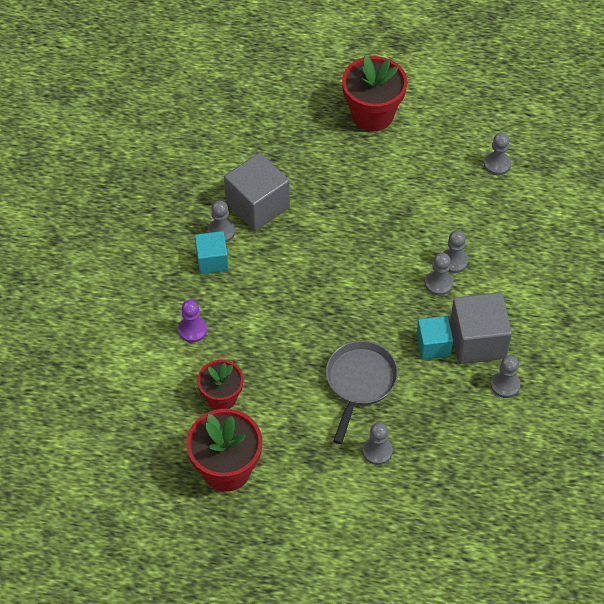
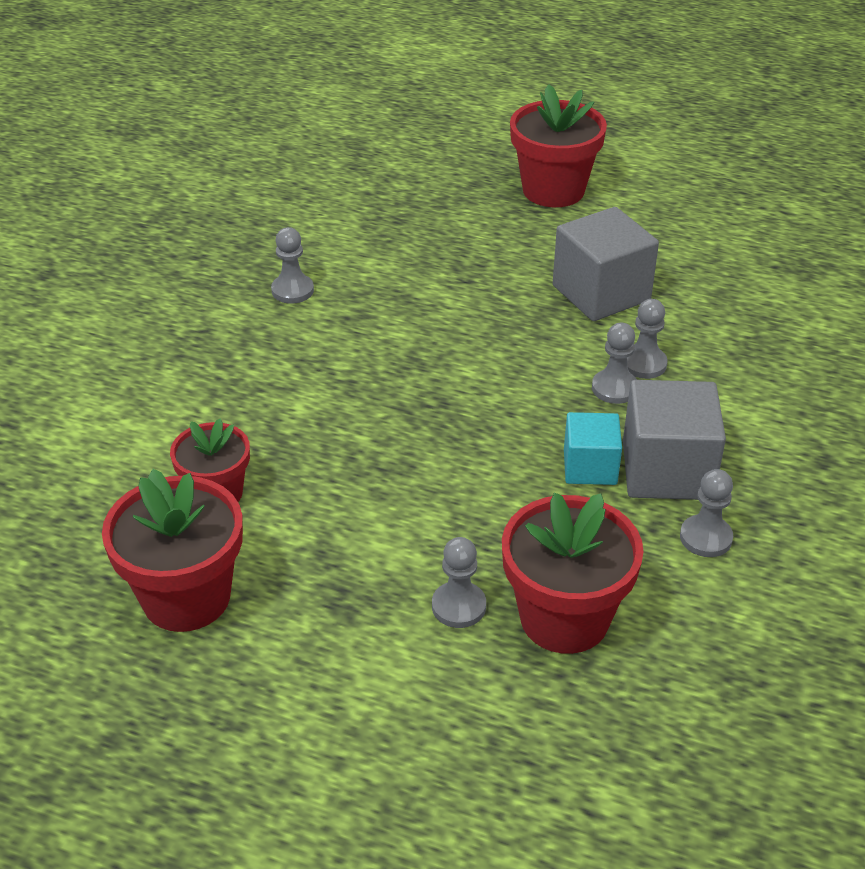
camera: 10 degrees right, 15 degrees down
(192, 330) = (204, 400): purple pawn -> none
(212, 260) = (266, 321): turquoise cube -> none
(257, 205) = (356, 267): grey cube -> grey cube (601, 293)
(360, 382) = (453, 502): grey pan -> none
(435, 449) = (564, 618): none -> red flower pot
(497, 164) = (730, 260): grey pawn -> none

